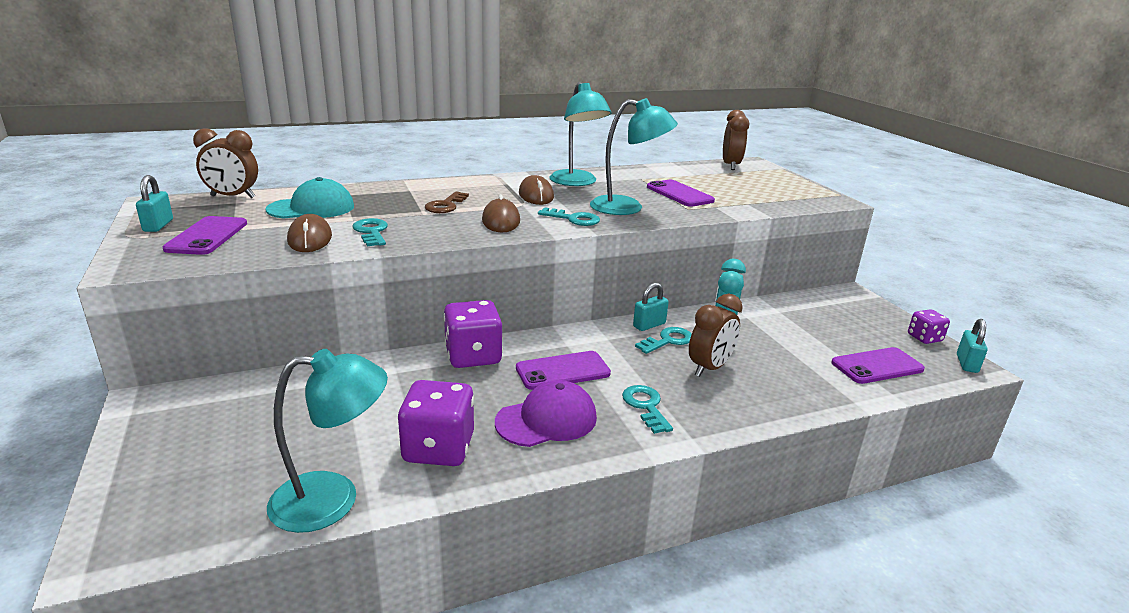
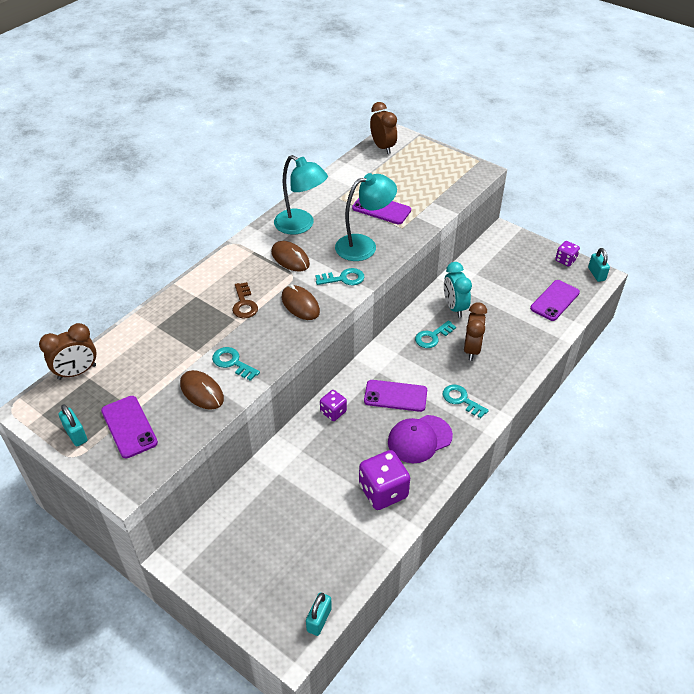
camera: 30 degrees left, 20 degrees up
(311, 208) = (155, 356): turquoise cap -> none
(333, 499) = (364, 553): turquoise lamp -> none
(473, 356) = (333, 412): purple dice -> purple dice, size x0.56
(546, 420) = (419, 439): purple cap -> purple cap turned 150 degrees counterclockwise
(563, 371) = (395, 396): purple phone -> purple phone turned 60 degrees clockwise
(649, 325) = (411, 327): turquoise padlock -> turquoise padlock (319, 620)
(668, 341) = (432, 336): turquoise key -> turquoise key turned 150 degrees counterclockwise

